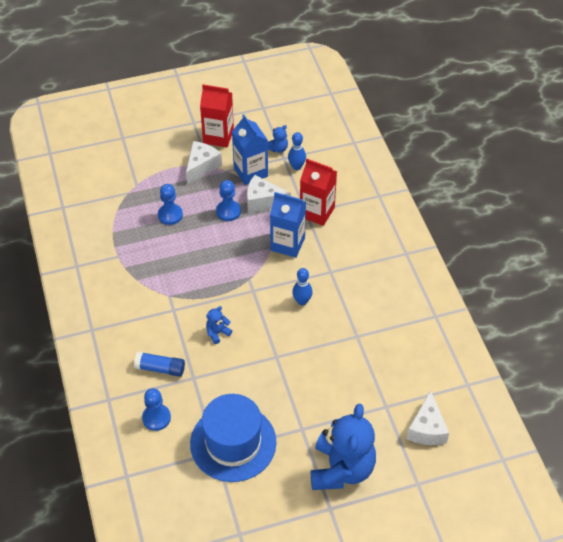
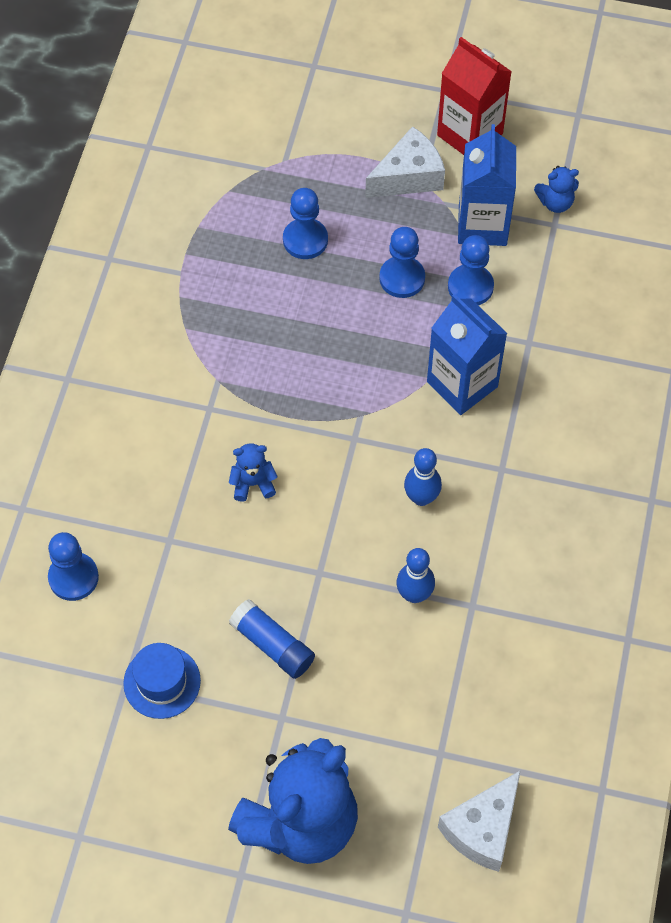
camera: 30 degrees right, 10 degrees up
(160, 368) = (129, 498): blue glue stick -> blue glue stick (272, 645)
(233, 443) = (162, 682): blue hat -> blue hat, size x0.50
(263, 201) = (470, 286): white cheese -> blue pawn
(296, 166) = (566, 251): blue bowling pin -> blue bowling pin (414, 594)
(317, 212) = (547, 350): red carton -> none

